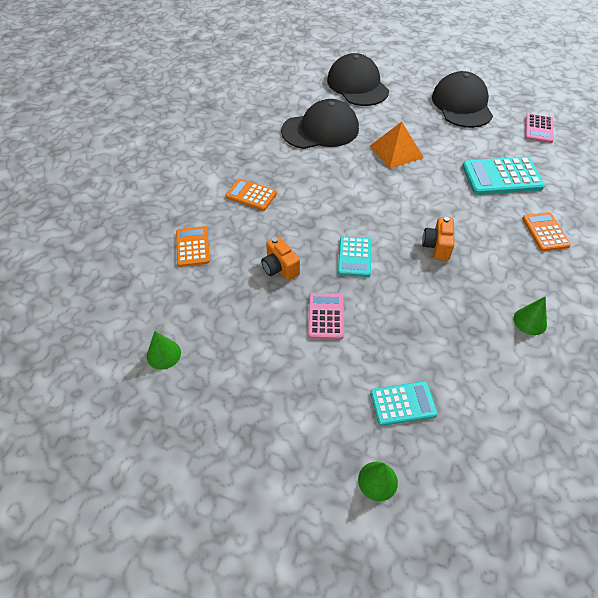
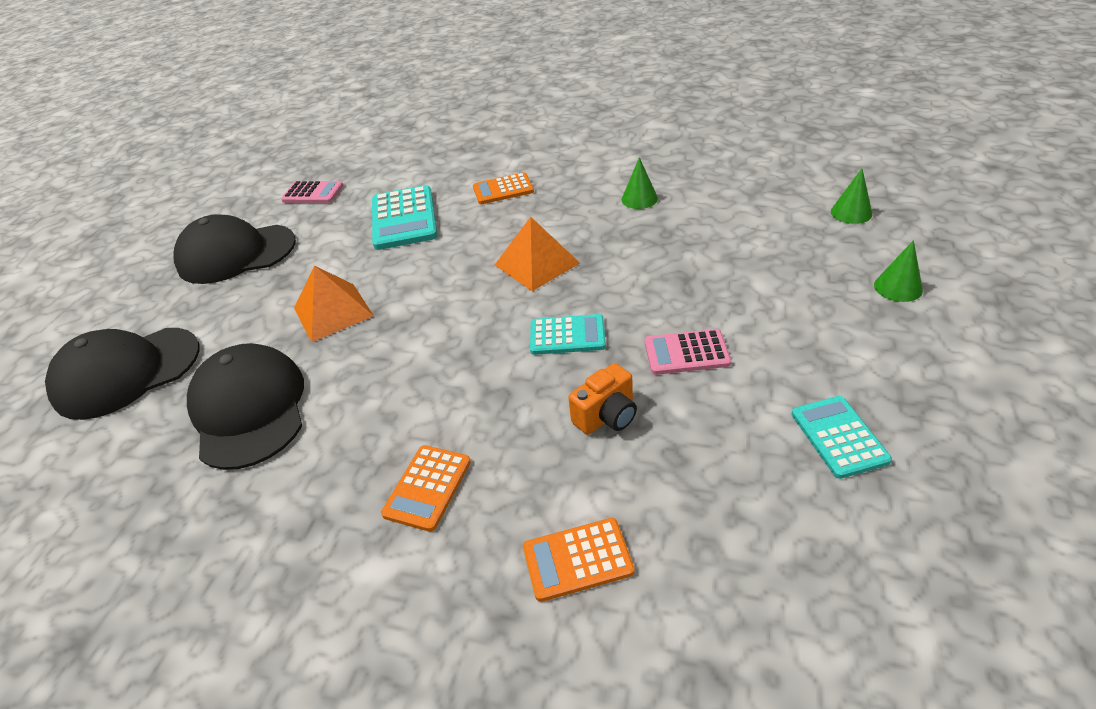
camera: 90 degrees left, 10 degrees down
(163, 354) = (841, 544): green cone -> green cone (851, 212)
(403, 403) = (790, 276): turquoise calculator -> turquoise calculator (839, 437)
(437, 247) = (537, 264): orange camera -> orange pyramid

